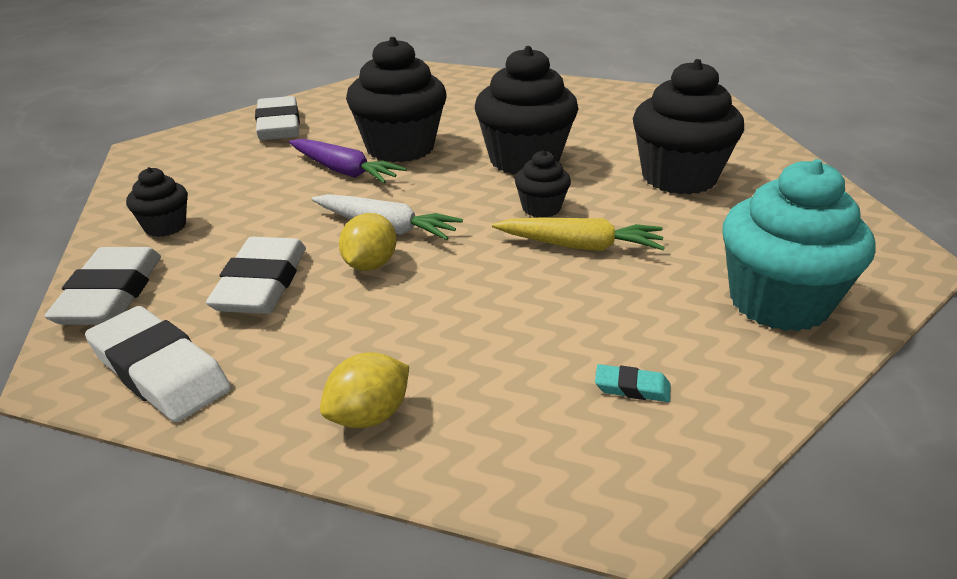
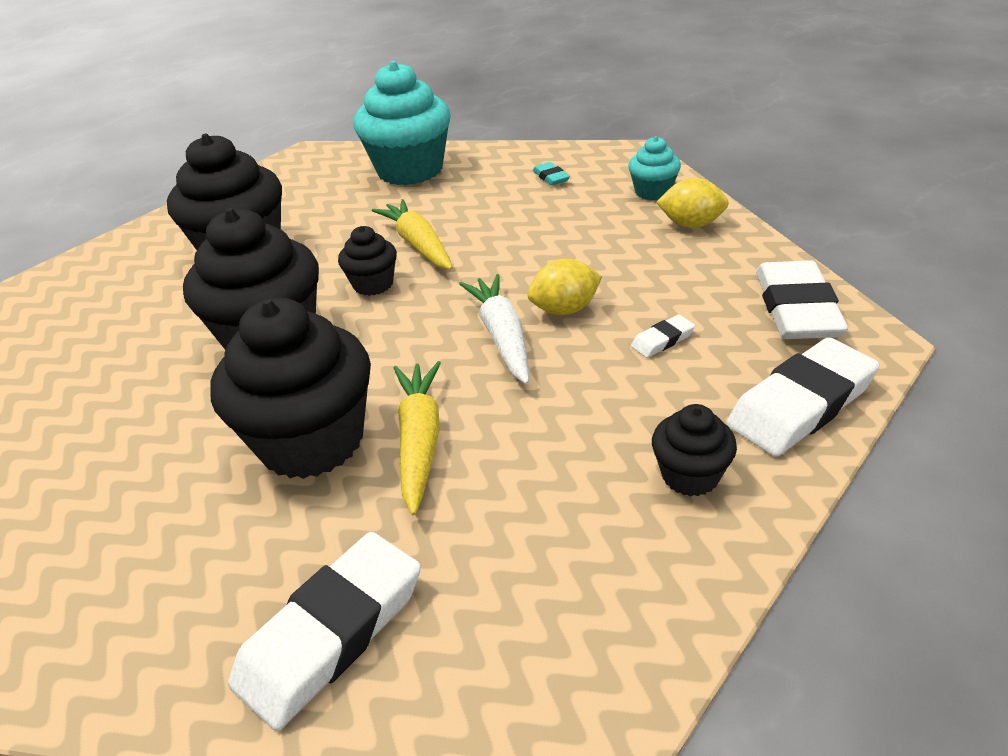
camera: 125 degrees left, 5 degrees up
(261, 283) = (662, 340): white eraser -> white eraser, size x0.45
(344, 171) = (420, 441): purple carrot -> yellow carrot
(480, 443) = (653, 192): none -> turquoise cupcake

